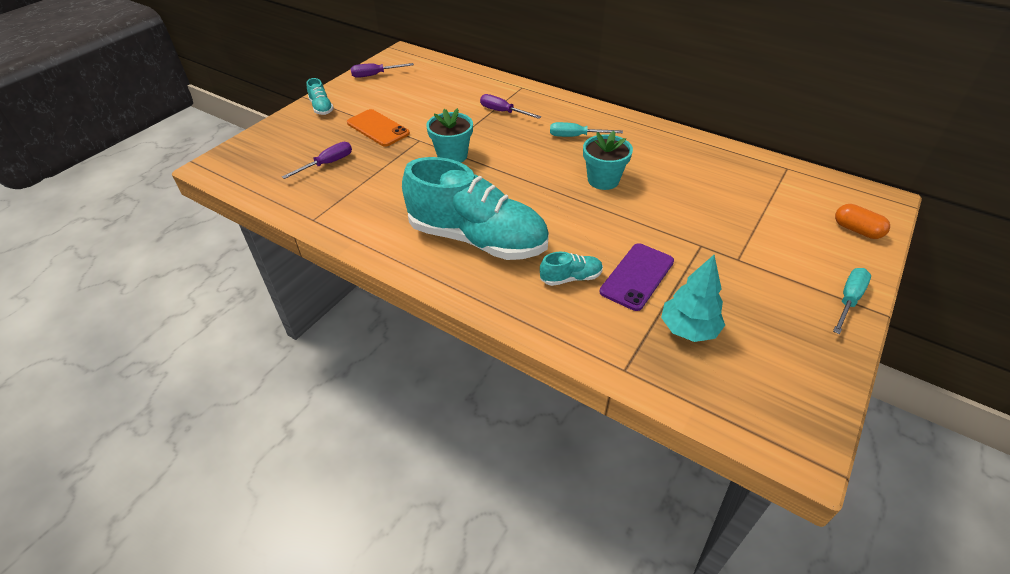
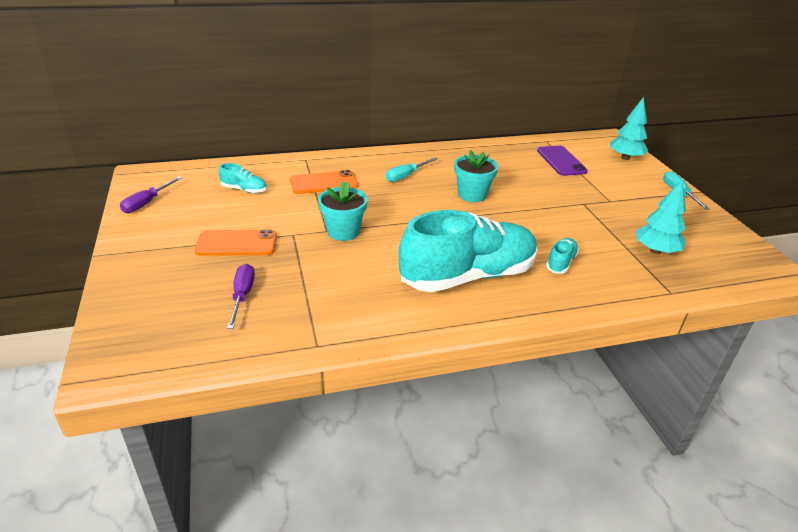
camera: 50 degrees left, 10 degrees down
(321, 108) = (140, 255): turquoise shoe -> turquoise shoe (244, 190)
(503, 112) = (324, 183): purple screwdriver -> orange phone
(637, 276) = (588, 239): purple phone -> purple phone (561, 161)
(856, 230) = (625, 158): orange capsule -> turquoise tree

